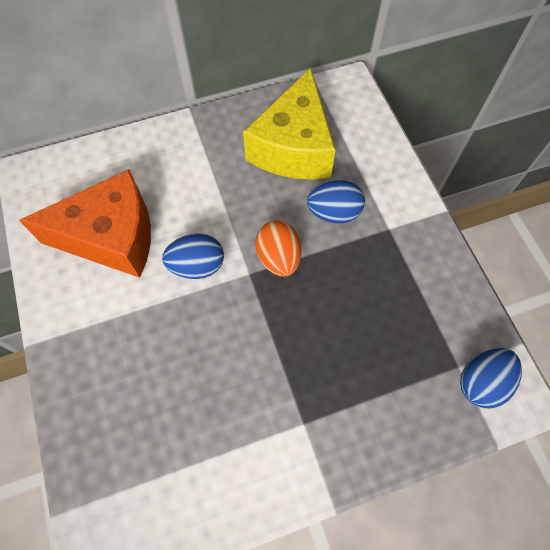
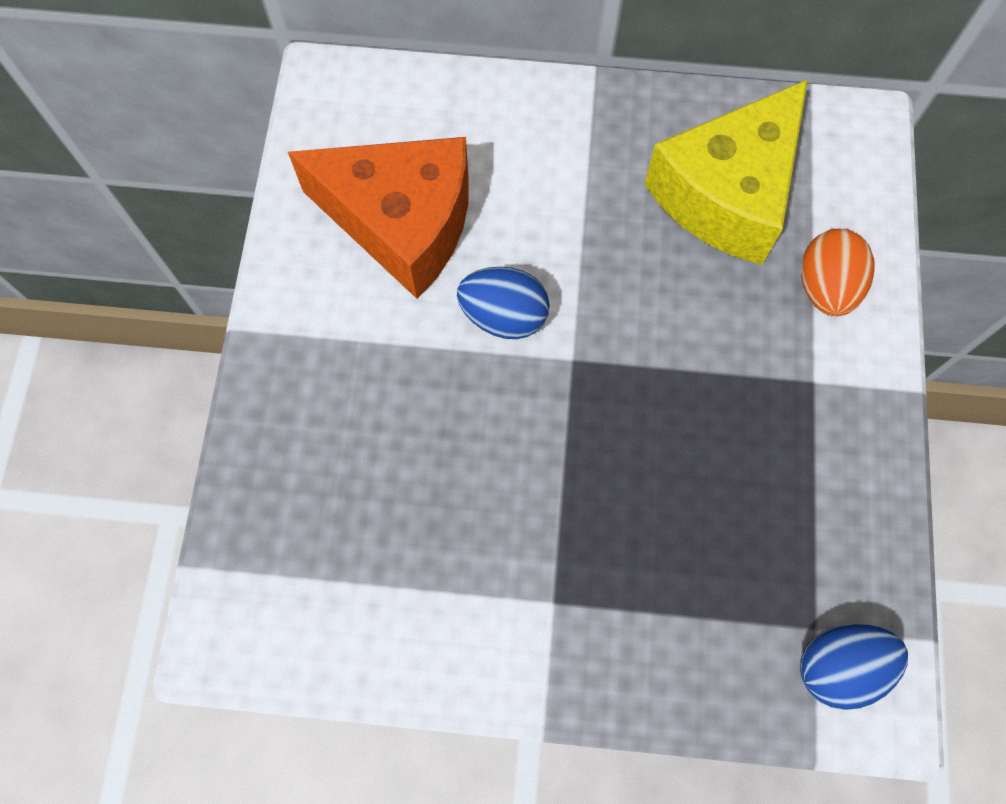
camera: 25 degrees right, 5 degrees up
(278, 258) = (625, 355): orange egg -> orange egg (825, 287)
(334, 213) = (740, 321): blue egg -> none

